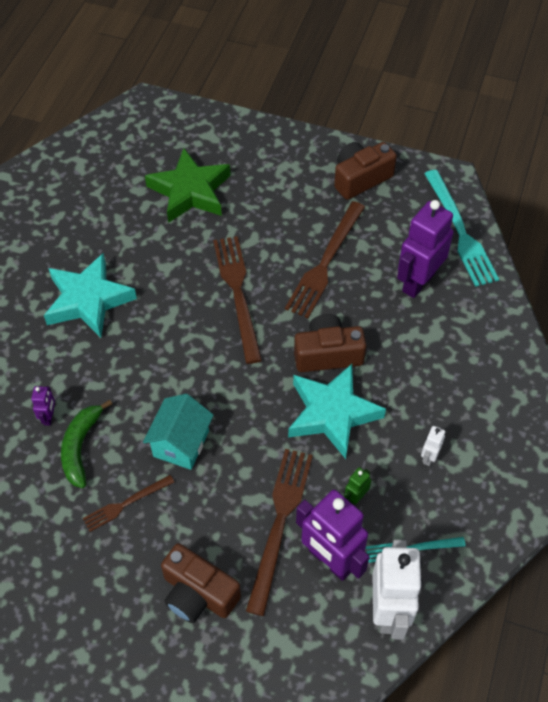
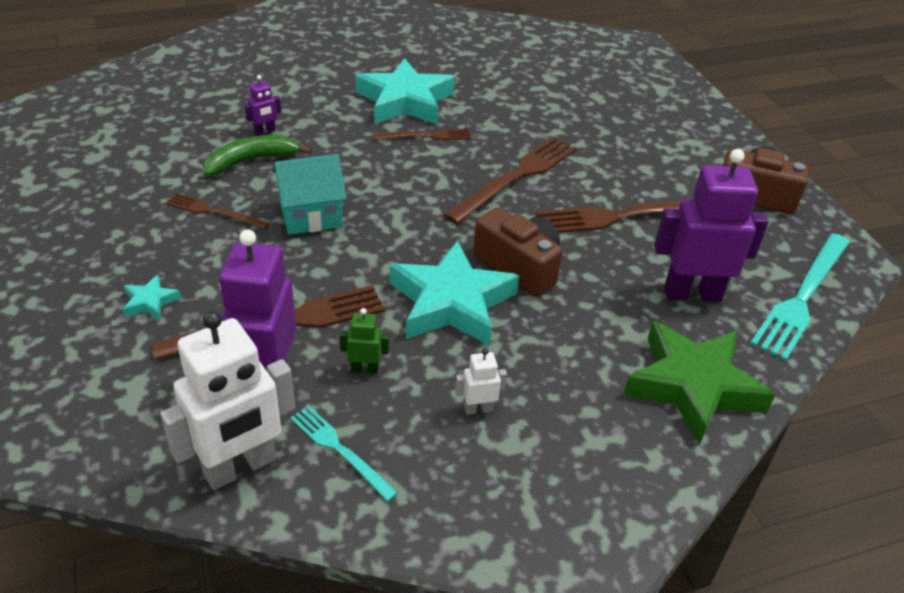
camera: 50 degrees right, 15 degrees down
(145, 315) = (426, 136): none -> brown fork
(190, 191) = (587, 103): green star -> green star (693, 386)
(198, 593) = (150, 302): brown camera -> turquoise star

